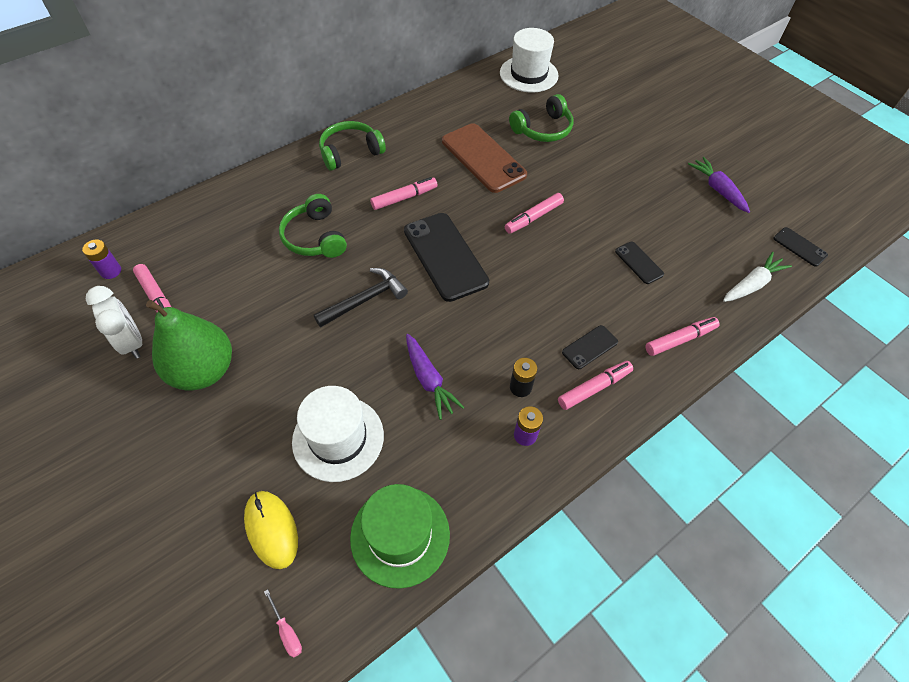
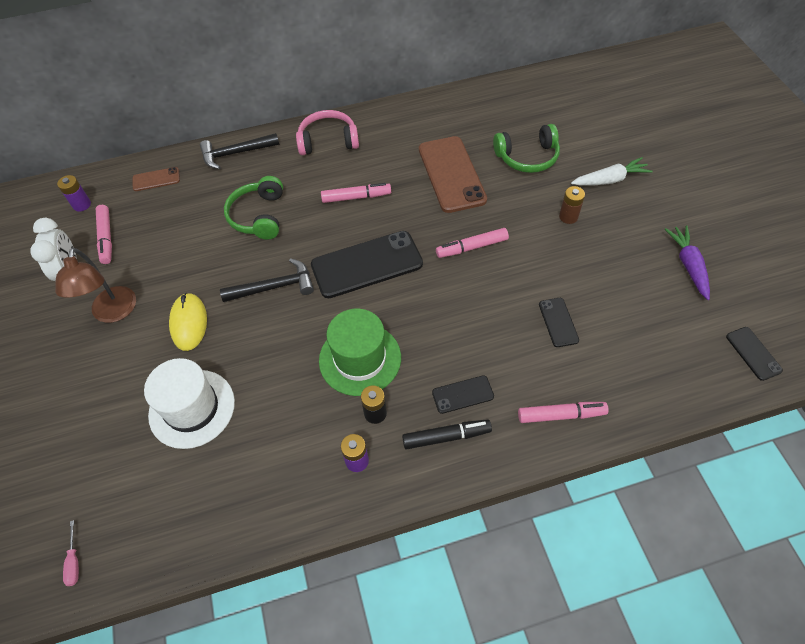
camera: 25 degrees right, 0 degrees up
(185, 227) = (156, 179): none -> brown phone
(203, 370) = (113, 313): green pear -> brown lamp
(260, 183) = (235, 153): none -> black hammer
(271, 529) = (102, 470): yellow mouse -> yellow mouse (189, 323)
(350, 152) = (328, 141): green headphones -> pink headphones
(400, 535) = (201, 514): green hat -> green hat (360, 359)
(429, 380) = (294, 380): purple carrot -> none
(445, 256) = (367, 264): black phone -> black phone turned 75 degrees clockwise
(528, 74) = (541, 95): white hat -> none
(594, 388) = (446, 437): pink marker -> black marker
(603, 172) = (568, 217): none -> brown battery
(752, 284) = (673, 379): white carrot -> white carrot (610, 180)

